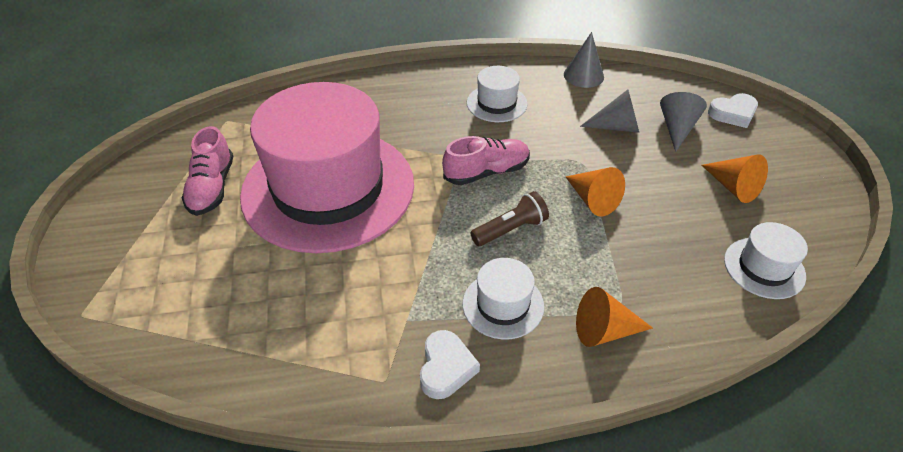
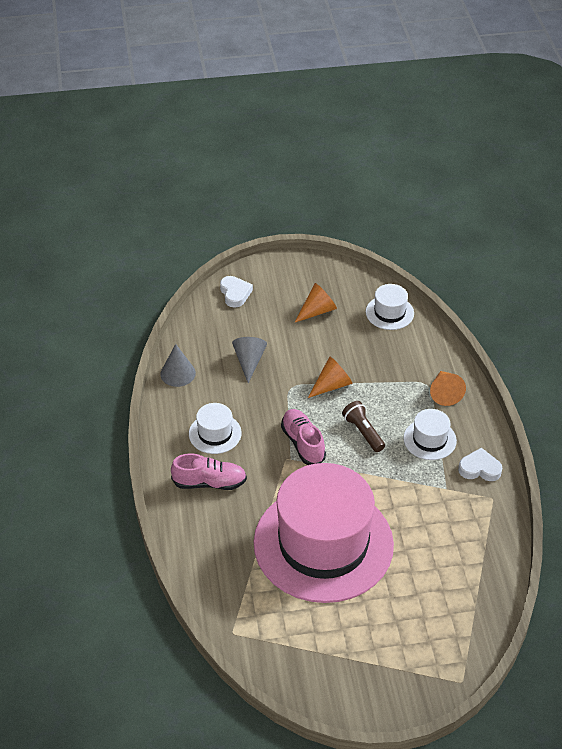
camera: 90 degrees left, 0 degrees up
(212, 188) = (324, 626): pink shoe -> pink shoe (209, 483)
(677, 128) = (252, 327): grey cone -> none

